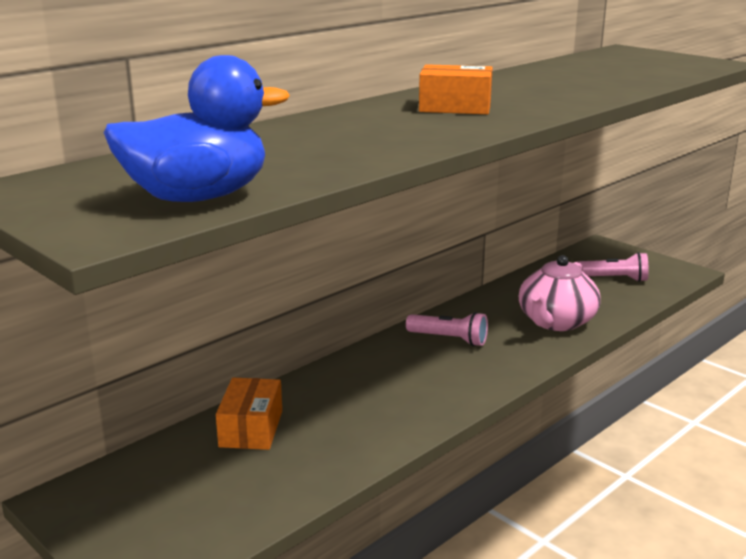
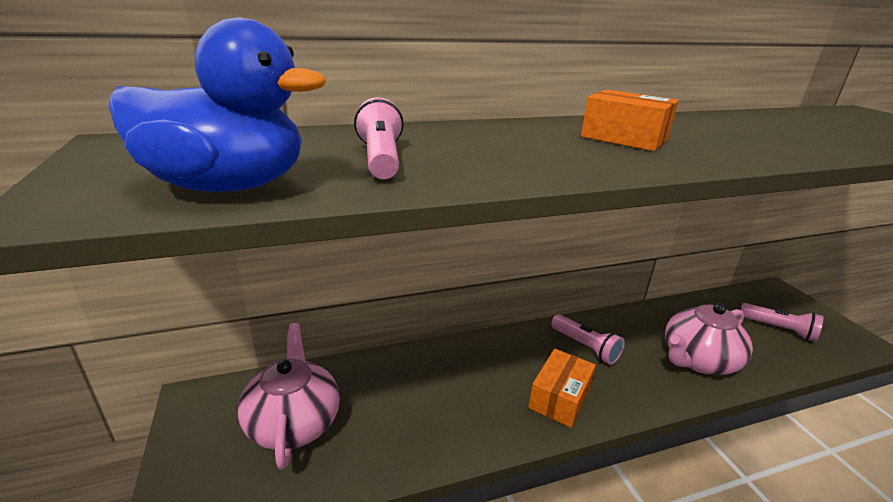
camera: 25 degrees right, 5 degrees up
(198, 481) = (293, 422): none -> pink teapot
(251, 428) = (369, 383): orange box -> orange box (559, 398)
(281, 158) = (380, 159): none -> pink flashlight

